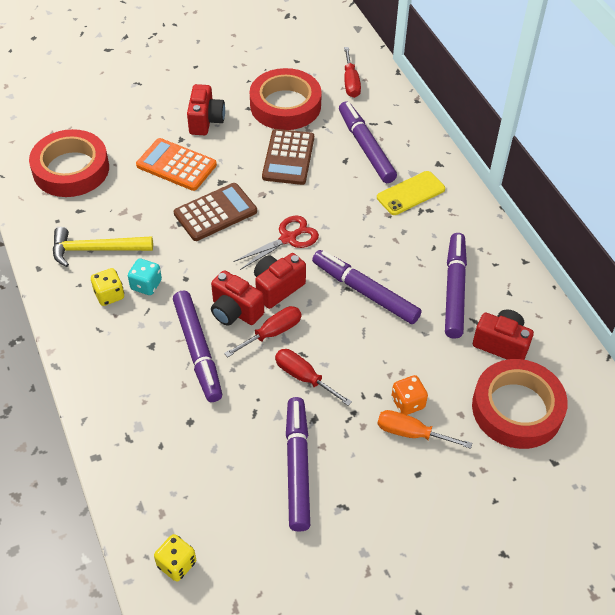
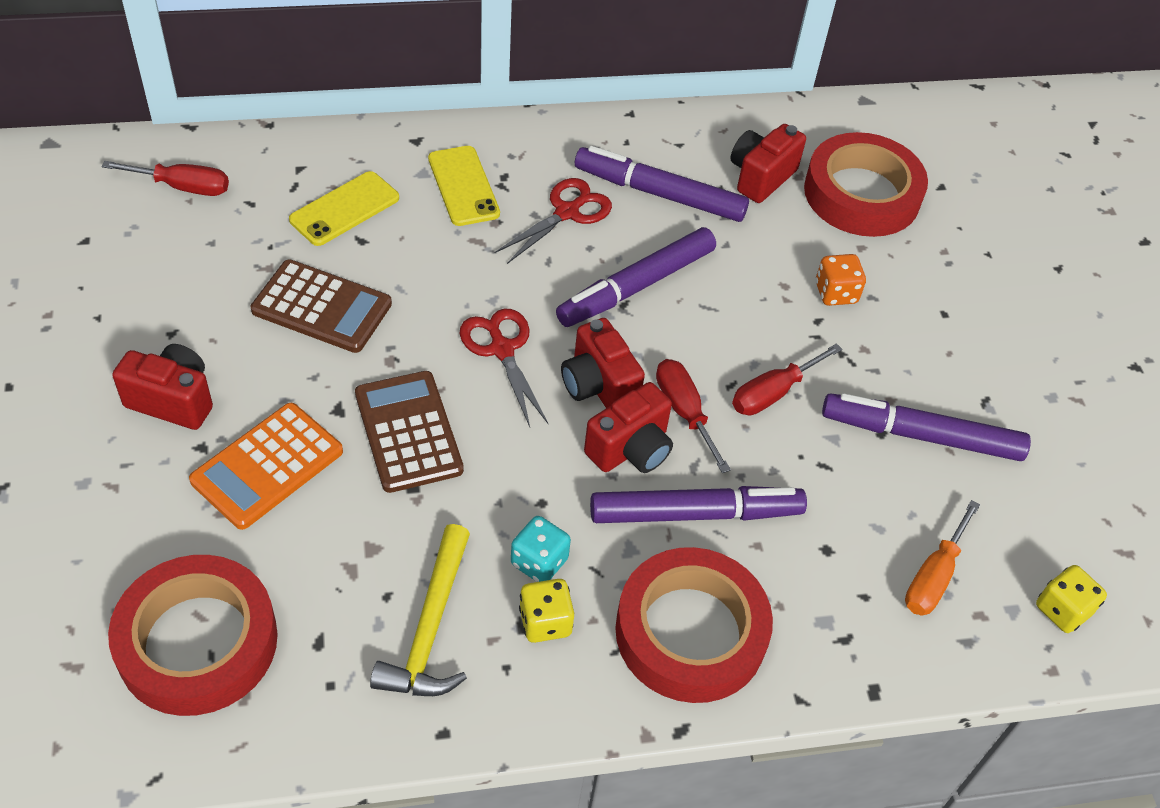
camera: 80 degrees left, 0 degrees up
(285, 105) = (192, 282): red tape -> red tape (690, 632)
(366, 148) = (344, 209): purple marker -> yellow phone
(411, 433) = (883, 303): orange screwdriver -> orange screwdriver (933, 577)
(413, 246) = (567, 212): none -> red scissors

